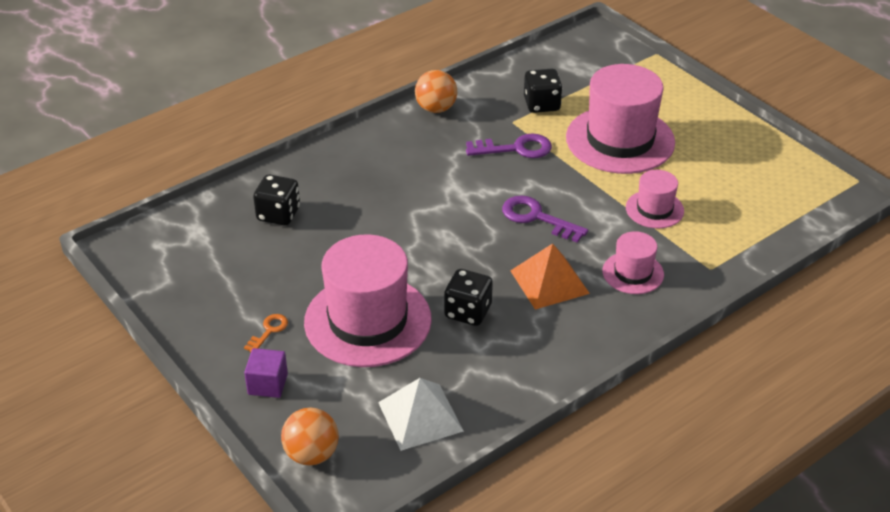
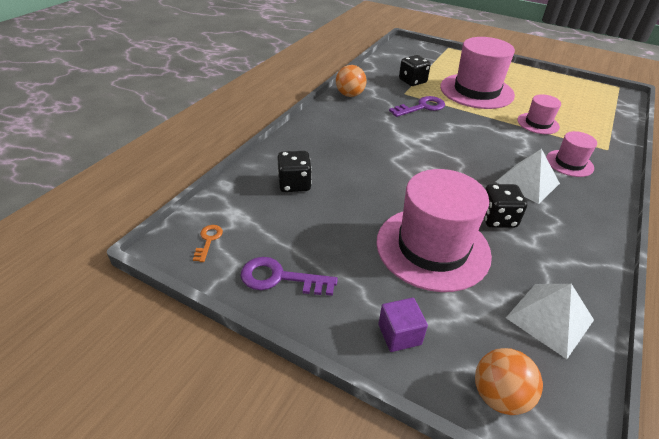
camera: 25 degrees left, 0 degrees up
(269, 331) = (360, 282): orange key -> orange key (208, 240)
(537, 218) = (476, 144): purple key -> purple key (280, 278)
(549, 282) = (527, 182): orange pyramid -> white pyramid

